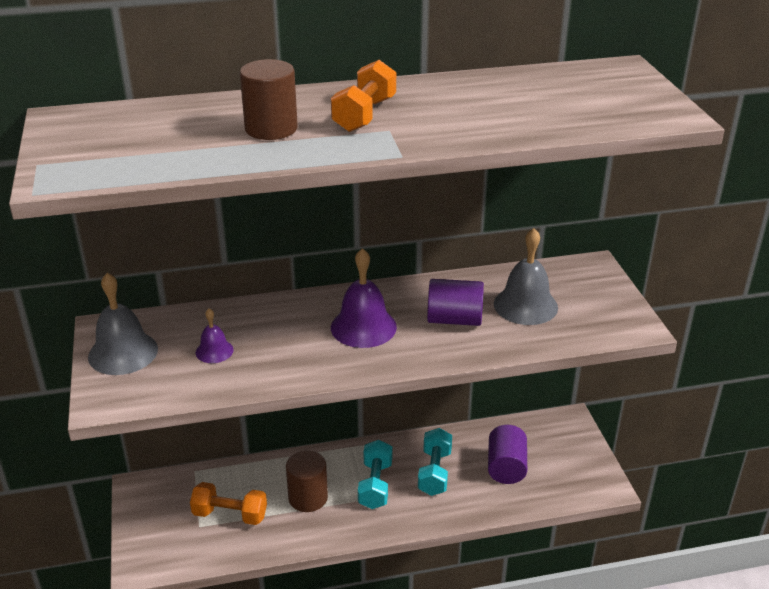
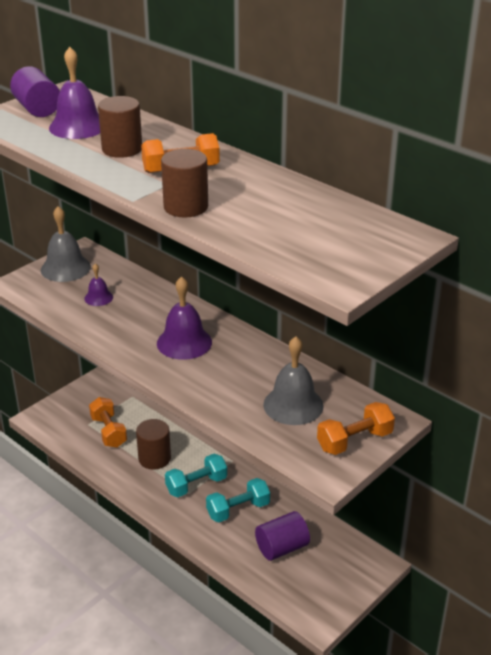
camera: 55 degrees right, 0 degrees up
(172, 135) = (78, 126): none -> purple bell
(452, 135) = (186, 207): none -> brown cylinder
(454, 319) = (236, 378): purple cylinder -> purple cylinder (37, 109)
(603, 295) = (354, 441): none -> orange dumbbell

